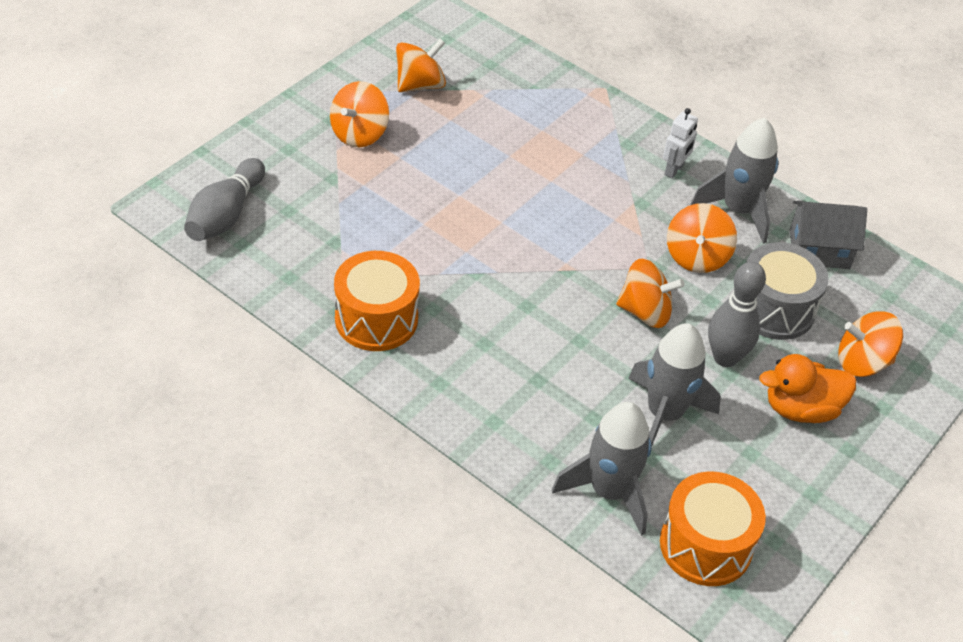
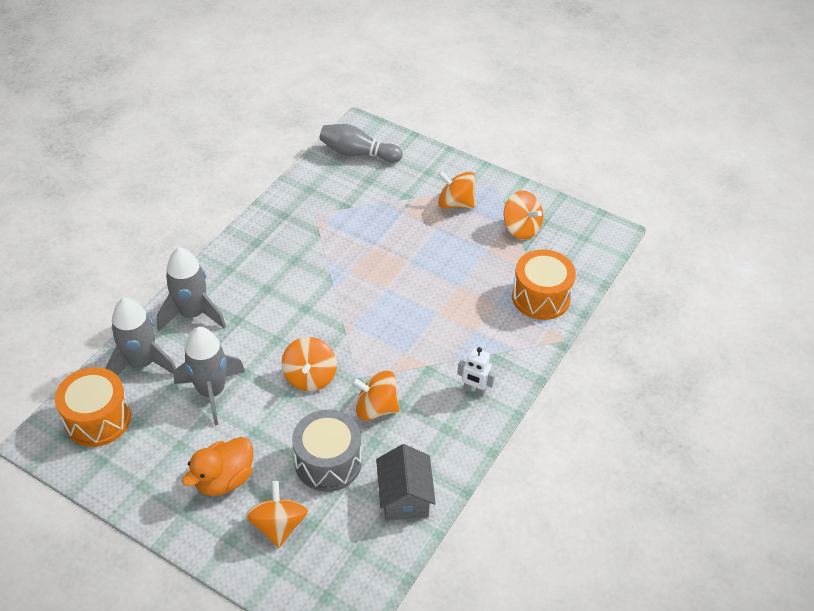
camera: 85 degrees right, 0 degrees up
(376, 319) = (279, 233): orange drum -> orange drum (541, 297)
(725, 357) = (271, 429): grey bowling pin -> none
(738, 210) = (437, 436): grey rocket -> grey rocket (193, 314)
(801, 409) = (224, 479): orange duck -> orange duck turned 120 degrees counterclockwise

